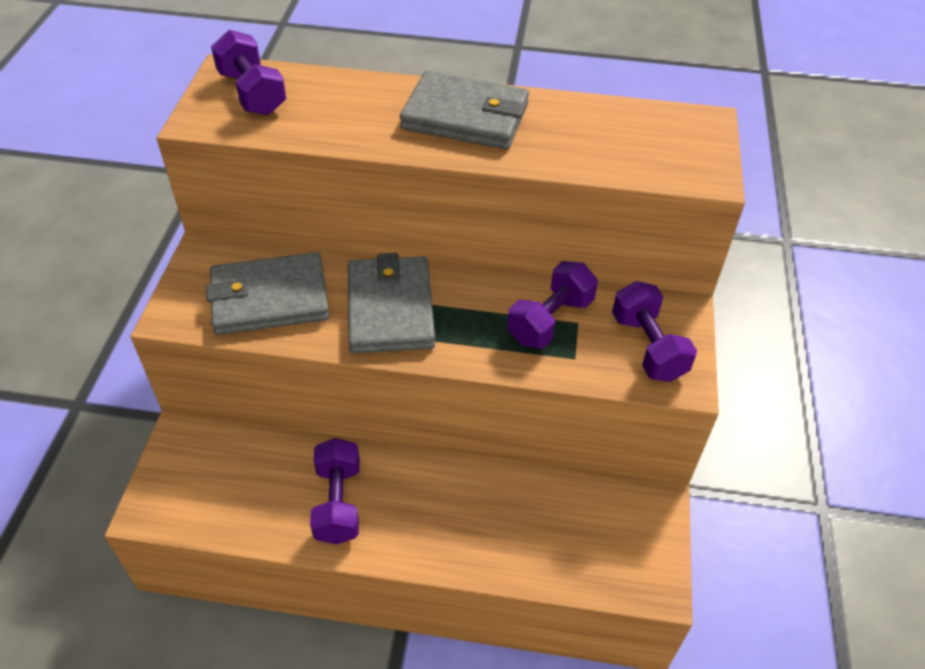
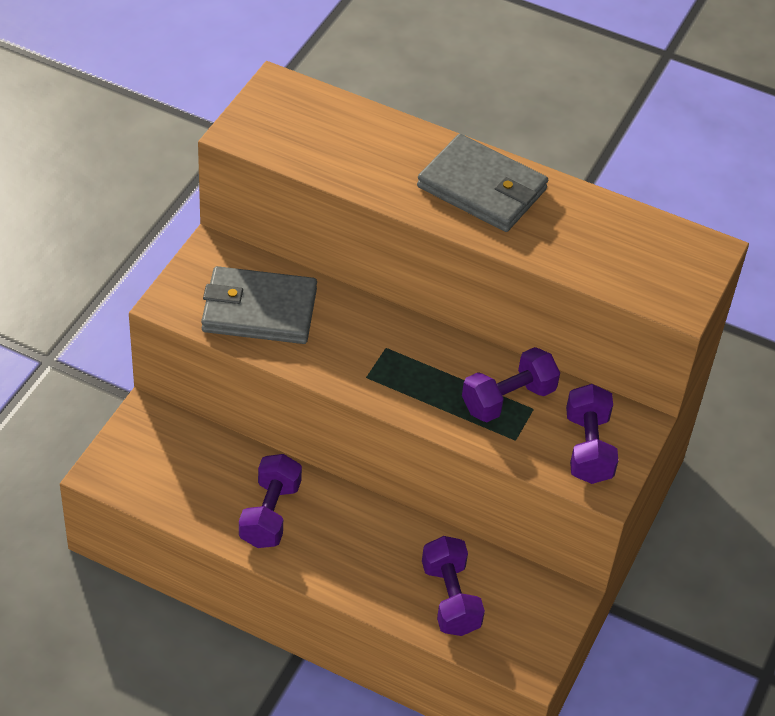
camera: 15 degrees right, 0 degrees up
(252, 93) = (295, 115): purple dumbbell -> purple dumbbell (450, 598)
(390, 309) = (365, 349): grey wallet -> none

